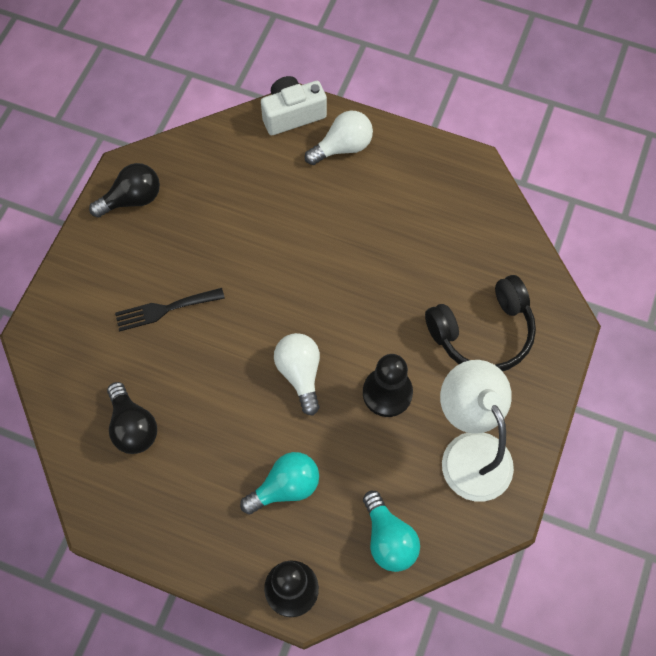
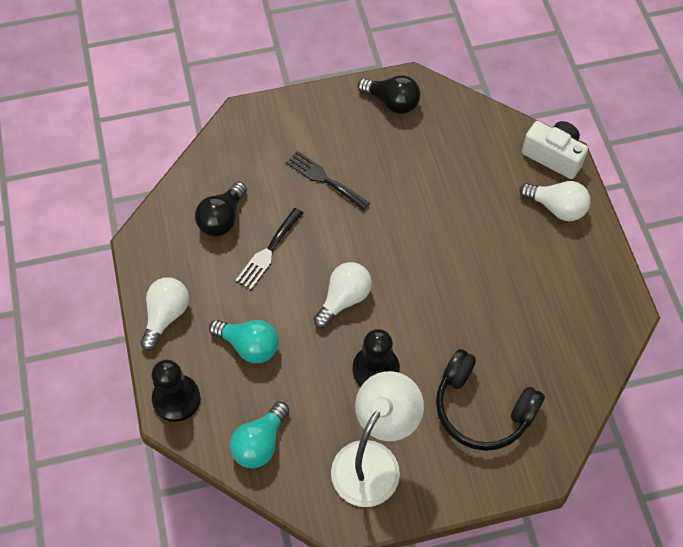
camera: 55 degrees right, 5 degrees down
(197, 545) = (166, 316): none -> white light bulb
(201, 408) = (268, 252): none -> black fork

